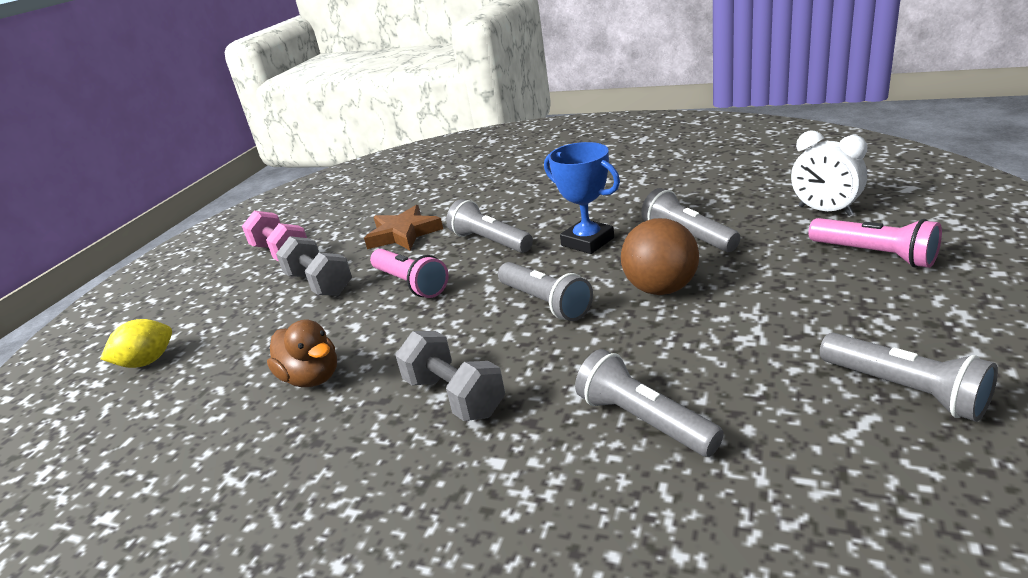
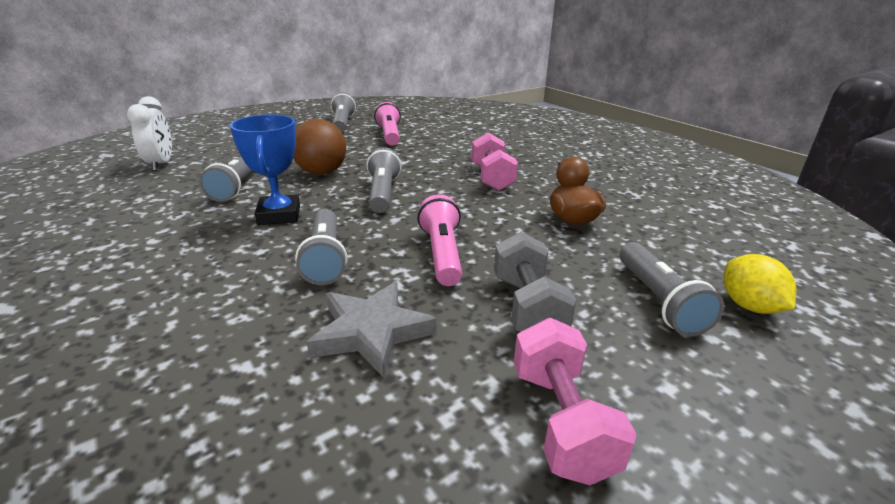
camera: 150 degrees left, 0 degrees up
(147, 362) = (749, 306): yellow lemon -> yellow lemon turned 75 degrees clockwise
(403, 234) = (371, 332): brown star -> grey star
(455, 396) = (492, 178): grey dumbbell -> pink dumbbell
(644, 421) = (429, 145): grey flashlight -> grey flashlight (658, 301)
(874, 255) = (224, 144): pink flashlight -> pink flashlight (389, 135)

